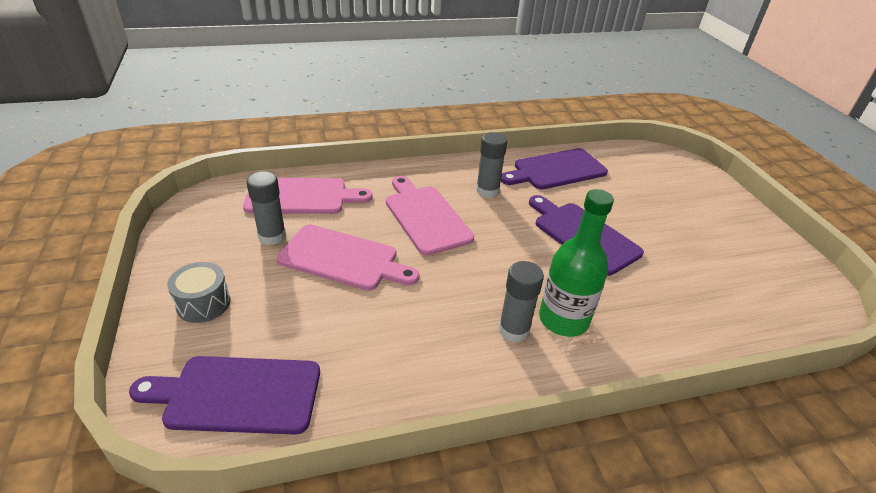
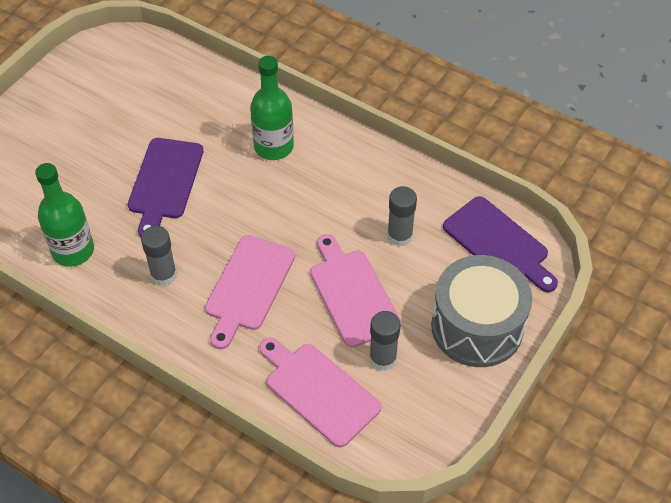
camera: 130 degrees left, 15 degrees up
(203, 303) = (477, 326): grey drum -> grey drum, size x2.07
(513, 330) = (310, 163): grey glue stick -> grey glue stick (399, 236)
(556, 170) = (73, 250): purple cutting board -> green bottle

